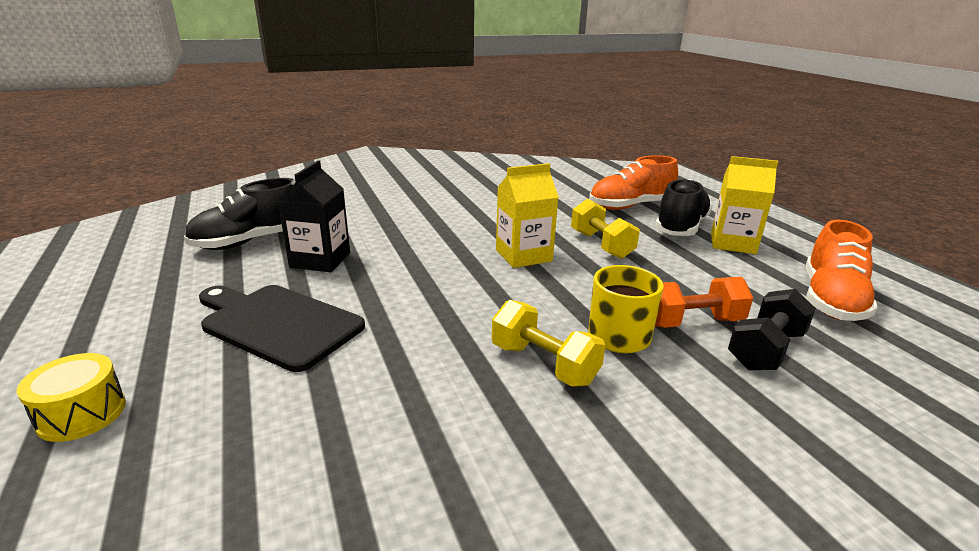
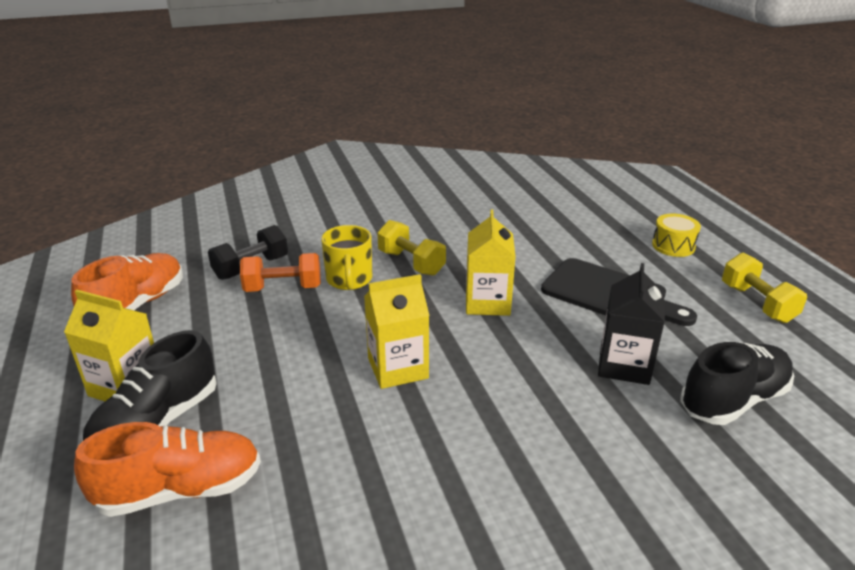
camera: 175 degrees left, 5 degrees up
(436, 310) = (487, 302): none -> yellow carton
(601, 245) = (296, 386): yellow dumbbell -> yellow dumbbell (757, 303)

